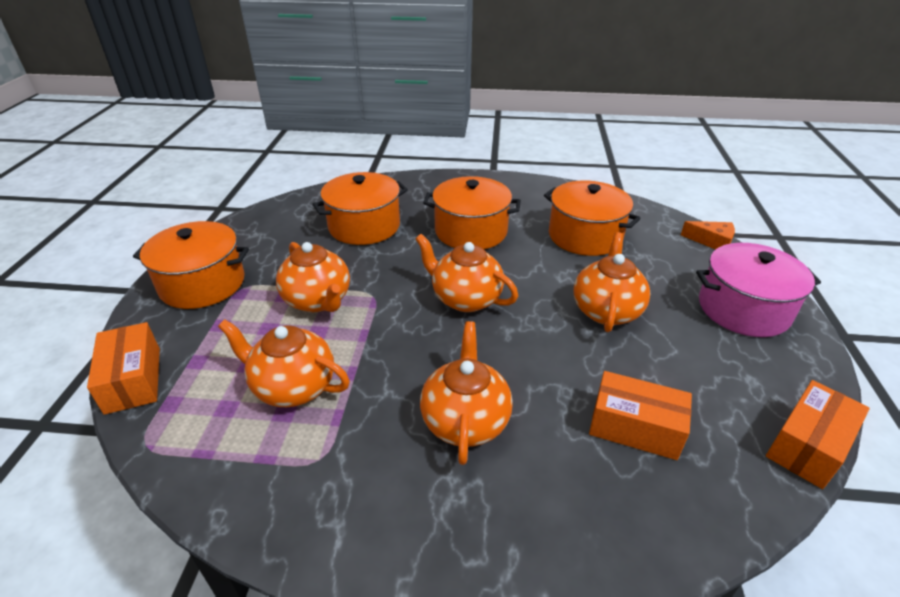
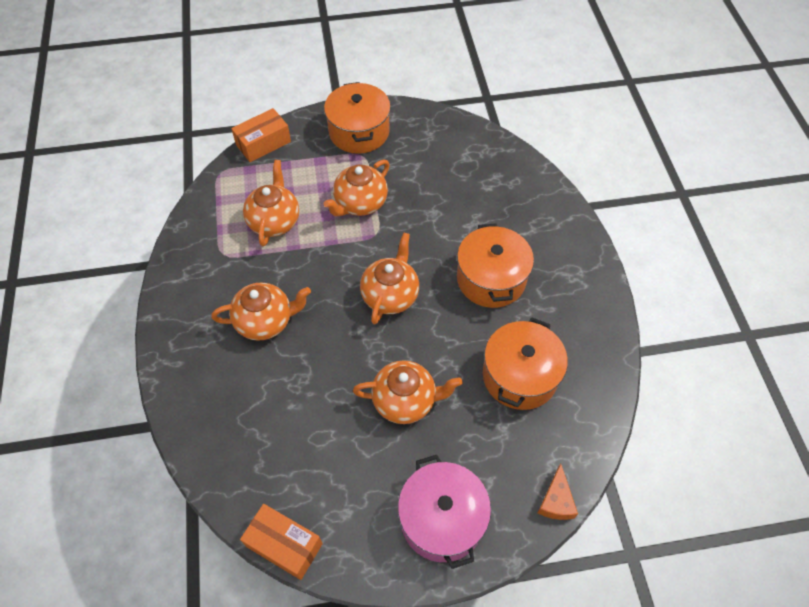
camera: 75 degrees right, 20 degrees up
(364, 226) = (468, 199): orange pot -> none
(635, 427) = (279, 425): orange box -> none

